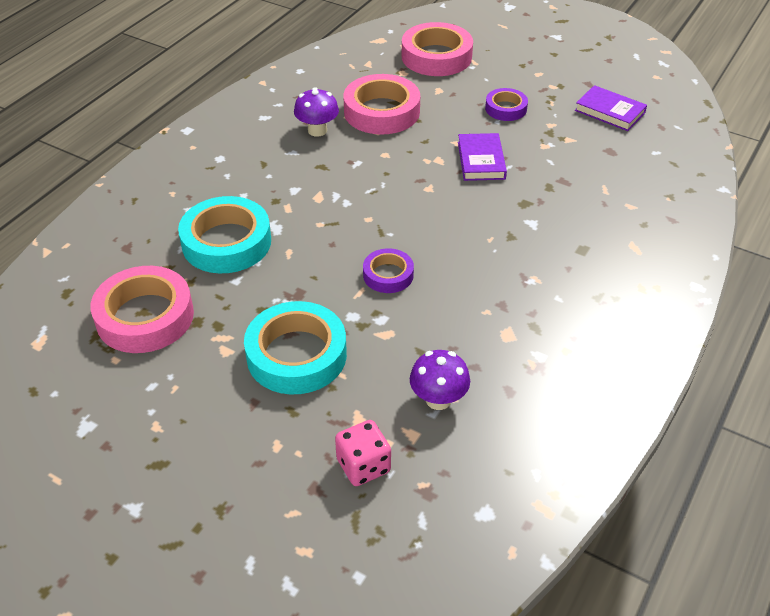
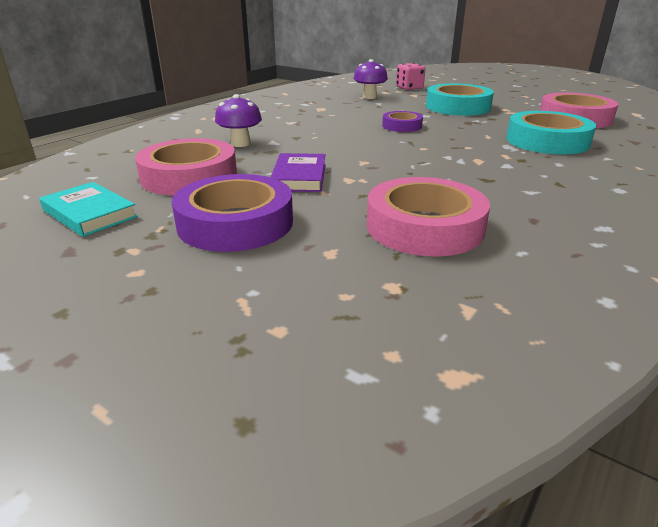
camera: 175 degrees left, 15 degrees down
(317, 130) = (511, 210): purple mushroom -> purple mushroom (240, 143)
(436, 56) = (319, 318): pink tape -> pink tape (189, 176)
(506, 108) = (235, 223): purple tape -> purple tape, size x1.82
(609, 112) = (89, 213): purple book -> turquoise book

